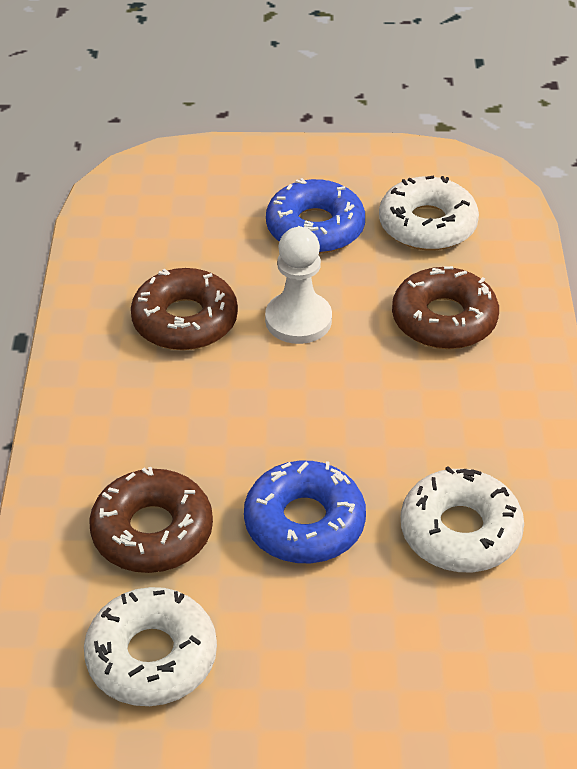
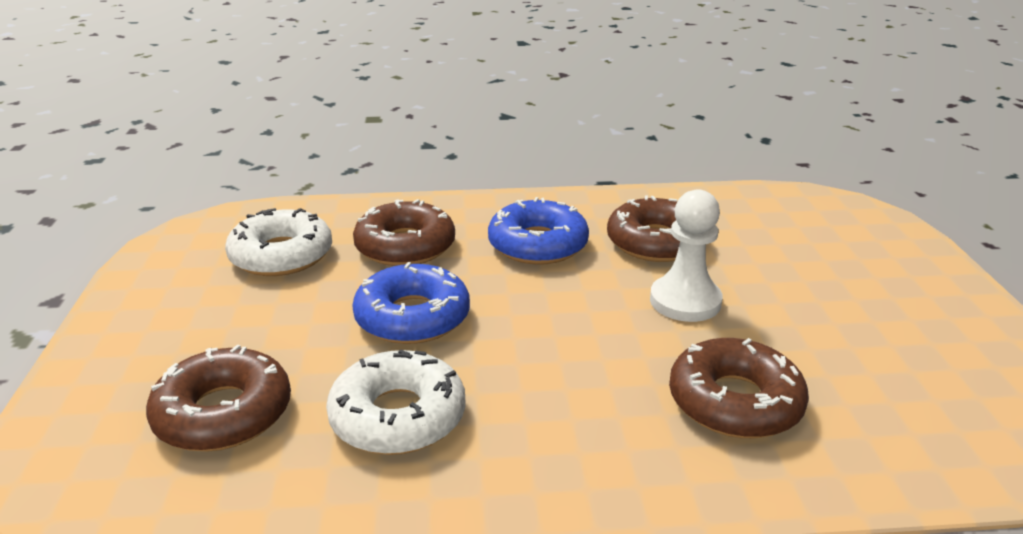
camera: 85 degrees right, 15 degrees down
(315, 228) = (839, 305): blue donut -> blue donut (538, 245)
(427, 225) = (908, 386): white donut -> none
(455, 666) = (223, 413): none -> brown donut

